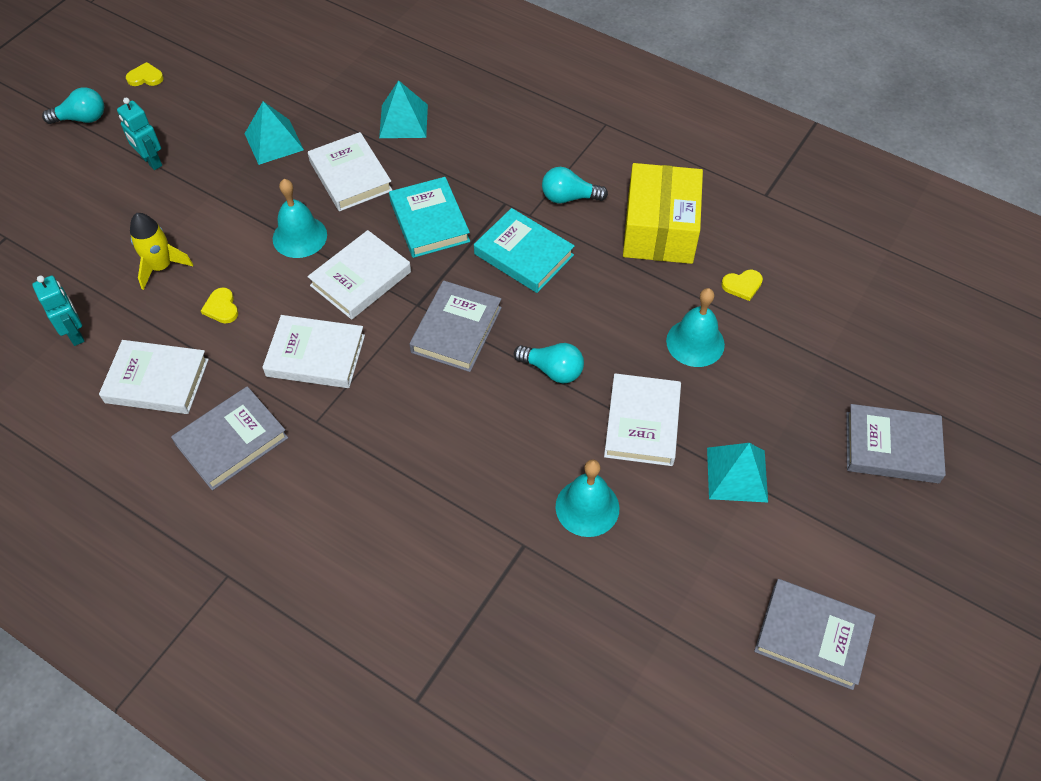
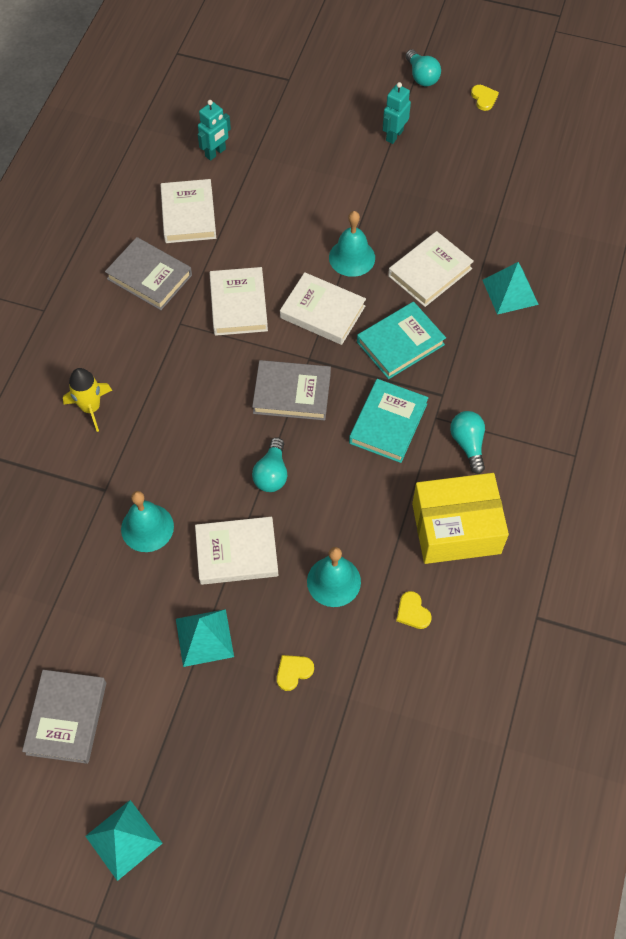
camera: 75 degrees right, 5 degrees up
(161, 266) = (292, 180): yellow rocket -> yellow rocket (91, 408)
(221, 307) = (265, 230): yellow heart -> yellow heart (293, 672)
(274, 141) = (447, 207): turquoise pyramid -> turquoise pyramid (123, 839)
(892, 447) = (265, 768): grey book -> none

